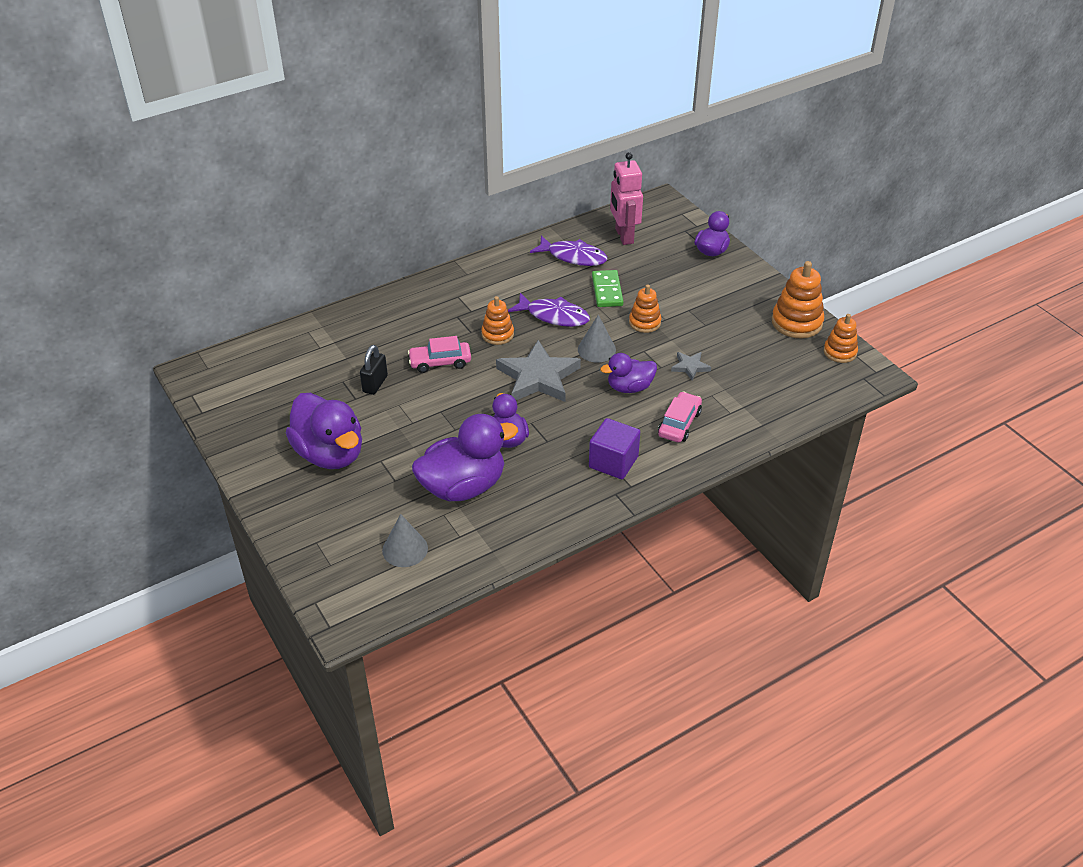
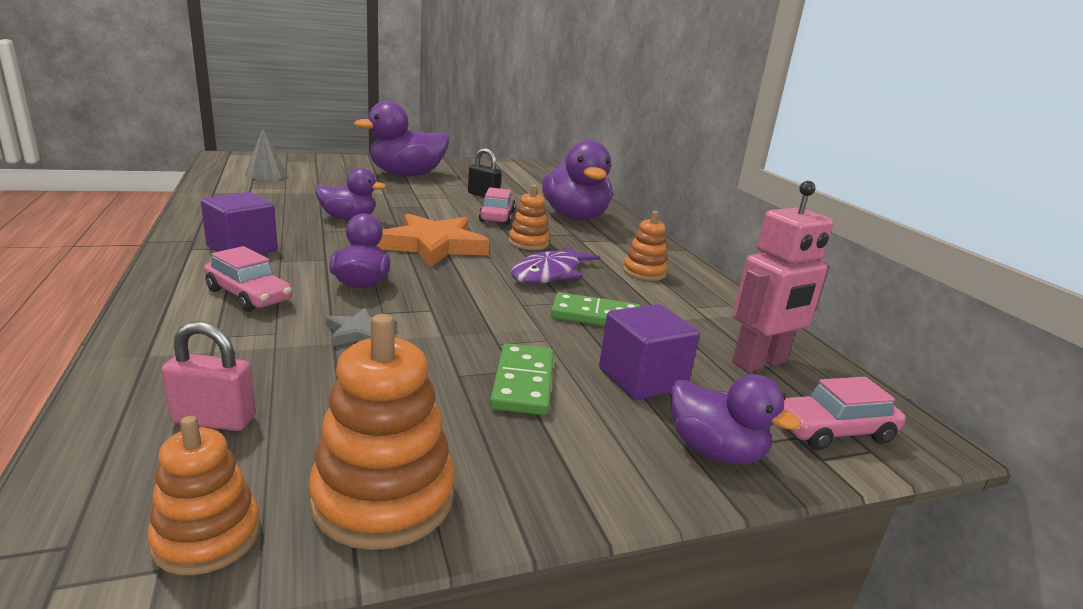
camera: 100 degrees right, 20 degrees down
(463, 487) = (307, 197): purple duck -> purple duck (575, 217)
(538, 377) = (433, 245): grey star -> orange star
(573, 257) = (693, 311): purple fish -> none
(596, 349) = (460, 282): grey cone -> none
(624, 236) = (760, 363): pink robot -> pink robot turned 150 degrees clockwise
(644, 322) = (499, 325): orange stacking toy -> orange stacking toy (644, 272)
(668, 271) = (642, 379): none -> purple cube
(673, 221) = (833, 431): none -> pink car
(698, 305) = (523, 383): none -> green domino
(789, 379) = (214, 420): none -> pink padlock

